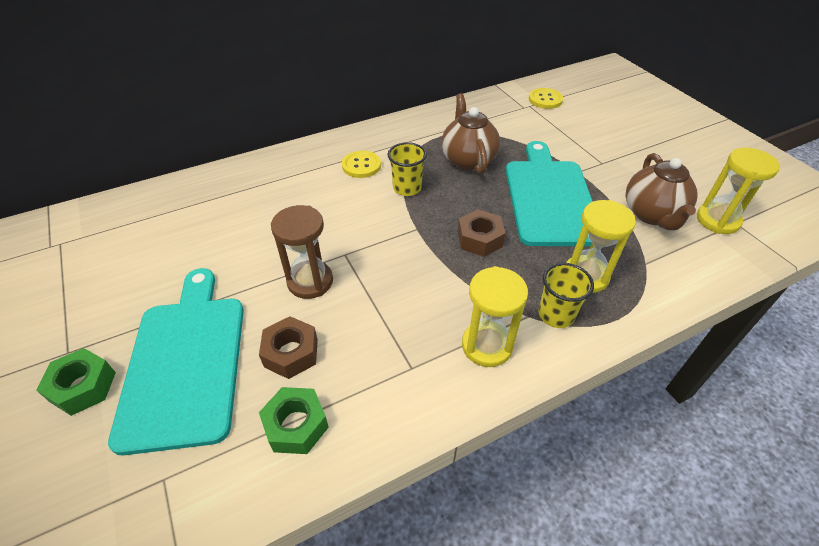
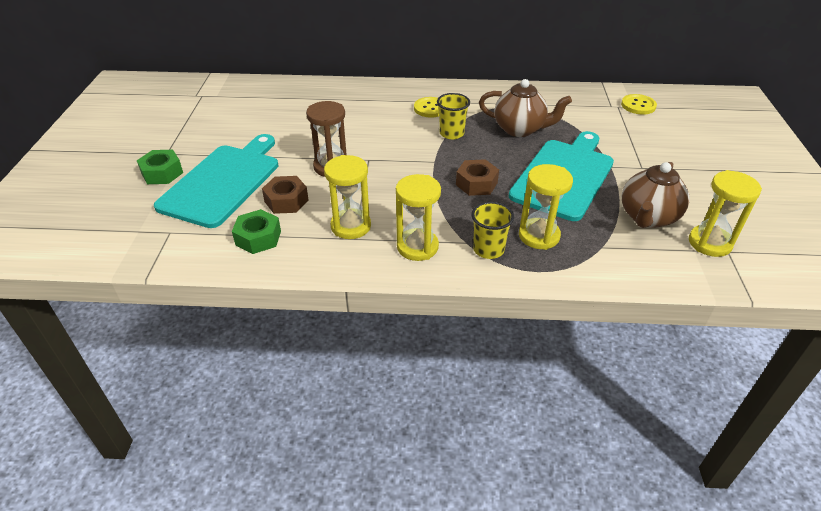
camera: 30 degrees right, 5 degrees down
(395, 353) = (351, 226): none -> yellow hourglass
(468, 160) = (520, 129): brown teapot -> brown teapot turned 90 degrees clockwise

